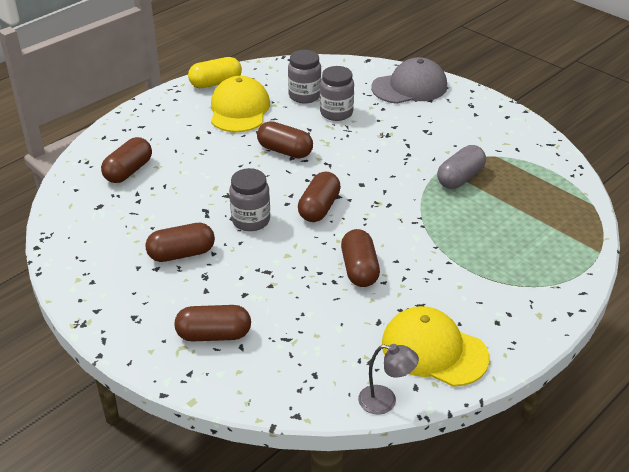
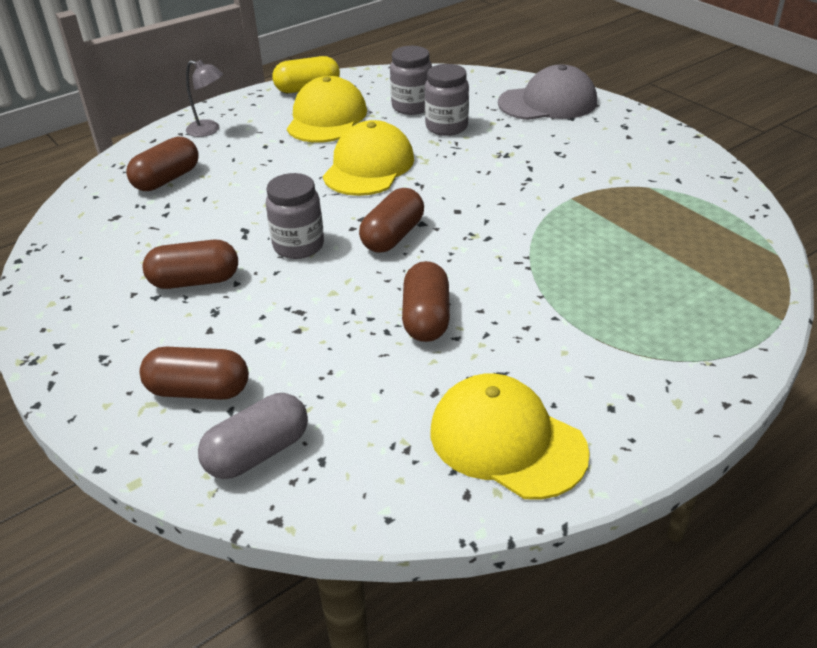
camera: 10 degrees right, 0 degrees up
(285, 151) = (368, 166): brown capsule -> yellow cap
(385, 401) = (415, 512): grey lamp -> grey lamp (209, 130)
(460, 178) = (593, 211): grey capsule -> grey capsule (258, 453)

